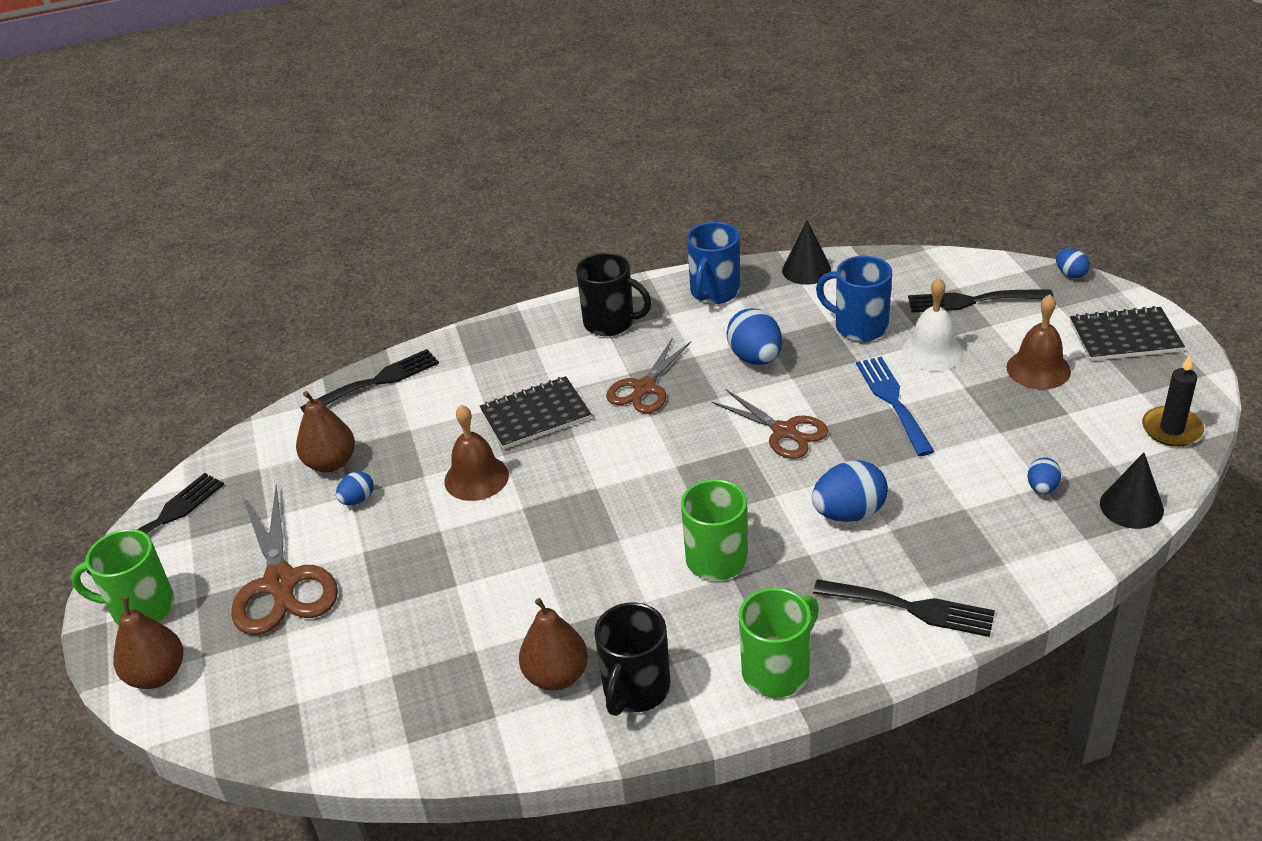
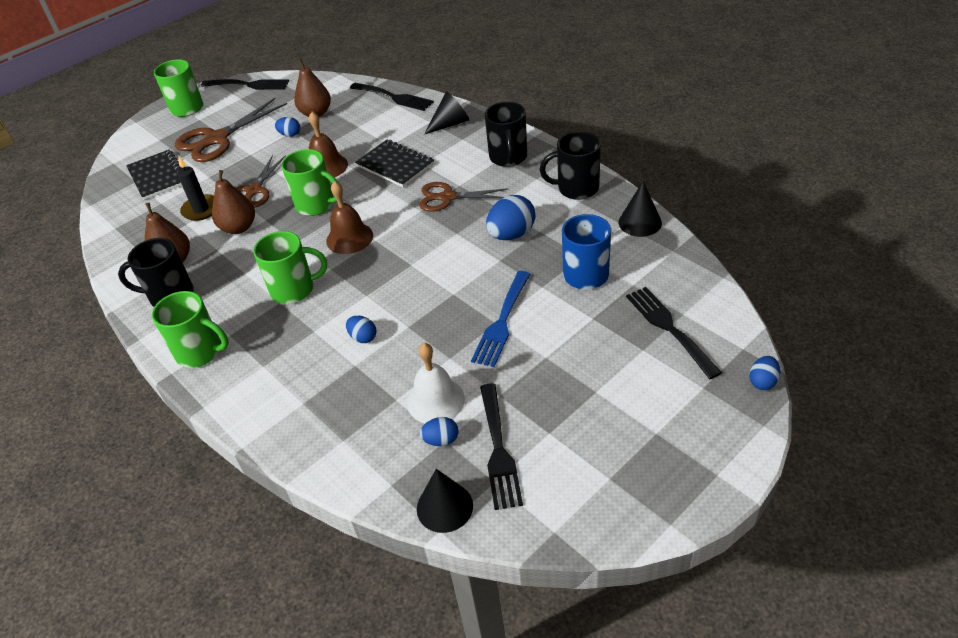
camera: 65 degrees right, 5 degrees up
(157, 675) = (144, 132): brown pear -> brown pear (239, 228)
(493, 349) = (450, 124): none -> black cone
(555, 504) = (316, 205): none -> green mug
(714, 292) = (576, 188): blue mug -> black mug
(784, 431) = (436, 276): brown scissors -> brown scissors (254, 190)
(849, 513) = (363, 337): blue egg -> blue egg, size x0.55
(893, 402) = (502, 321): blue fork -> blue fork turned 150 degrees clockwise
(910, 608) = (277, 400): black fork -> black fork (498, 449)
(932, 351) = (580, 324): white bell -> white bell (435, 400)
(1038, 369) = (599, 397): brown bell -> brown bell (349, 238)
(1125, 337) = (689, 446): black notebook -> black notebook (158, 176)
(1171, 429) = (567, 513): black candle -> black candle (201, 209)

